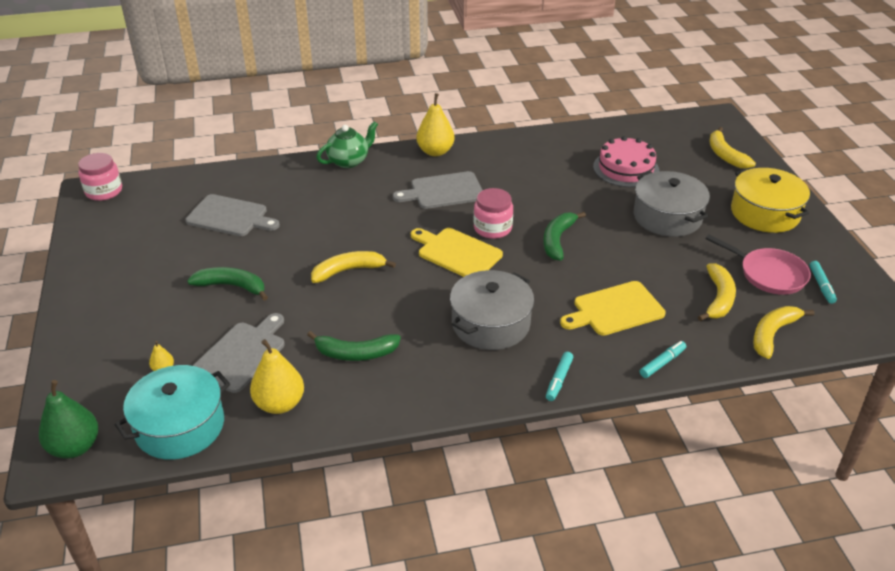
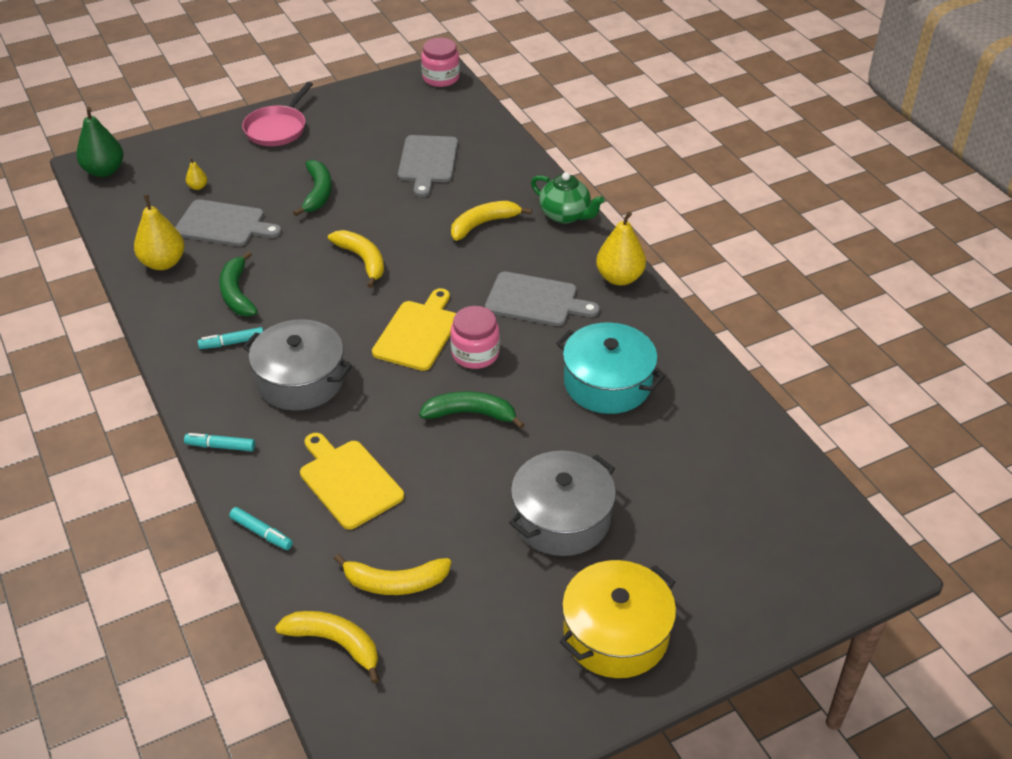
camera: 75 degrees right, 5 degrees up
(180, 426) = (131, 215): turquoise pot -> turquoise pot (607, 383)
(443, 191) = (535, 300): grey cutting board -> grey cutting board turned 135 degrees clockwise
(626, 168) = (666, 463): pink cake -> none
(725, 155) = (761, 579): yellow banana -> yellow banana (483, 224)
(769, 274) = (464, 639): pink pan -> pink pan (277, 128)
(821, 286) = (455, 703): turquoise marker -> turquoise marker (232, 343)

